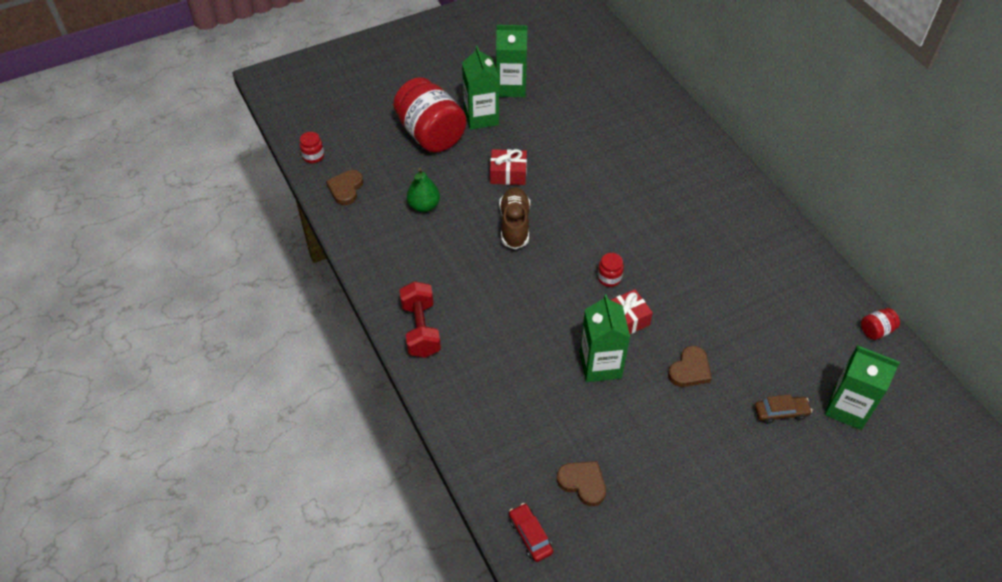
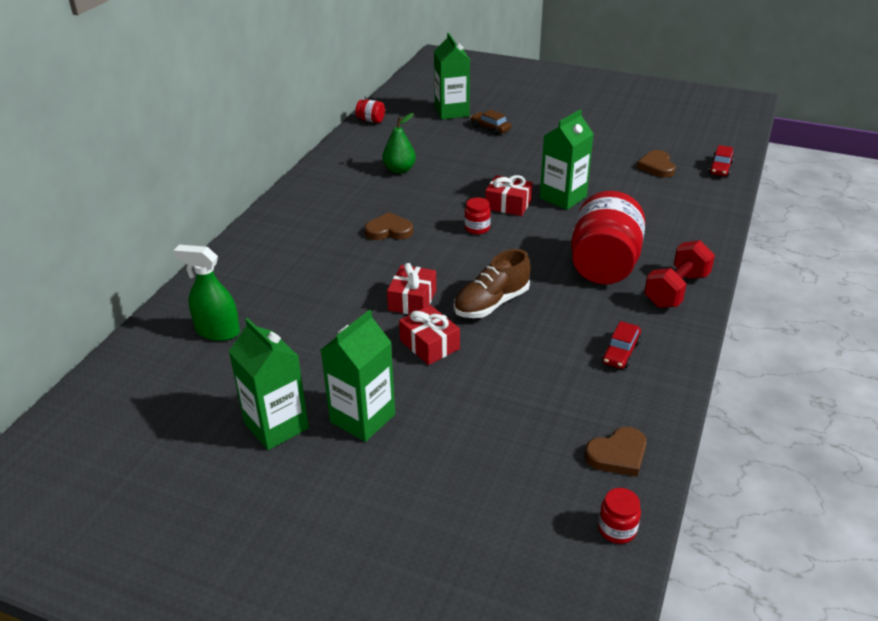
camera: 130 degrees left, 15 degrees down
(405, 250) = (621, 352): none -> red car
(424, 206) = (552, 375): green pear -> green pear (399, 170)
(431, 134) = (442, 443): red jar -> red jar (604, 265)
(558, 192) = (412, 300): none -> red gift
(616, 99) = (217, 331): none -> green spray bottle
(690, 370) = (508, 165): brown heart -> brown heart (389, 230)

